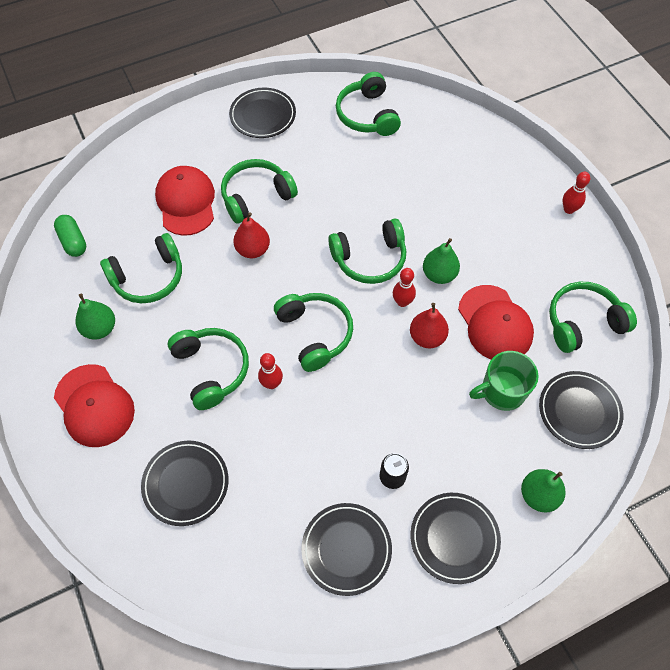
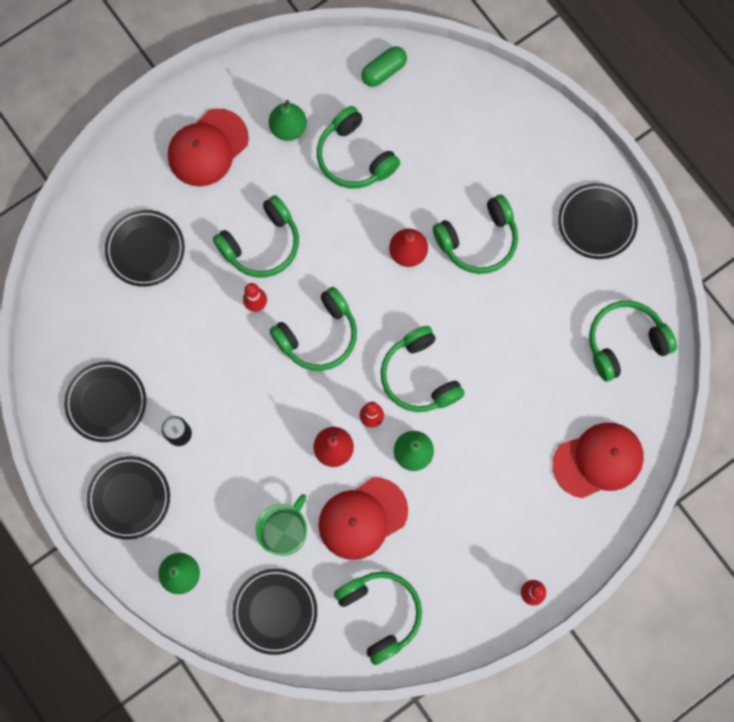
camera: 80 degrees right, 15 degrees up
(186, 202) = (455, 169): red cap -> red cap (598, 460)
(256, 196) = (478, 240): green headphones -> green headphones turned 105 degrees clockwise
(502, 391) = (284, 531): green mug -> green mug turned 60 degrees clockwise

